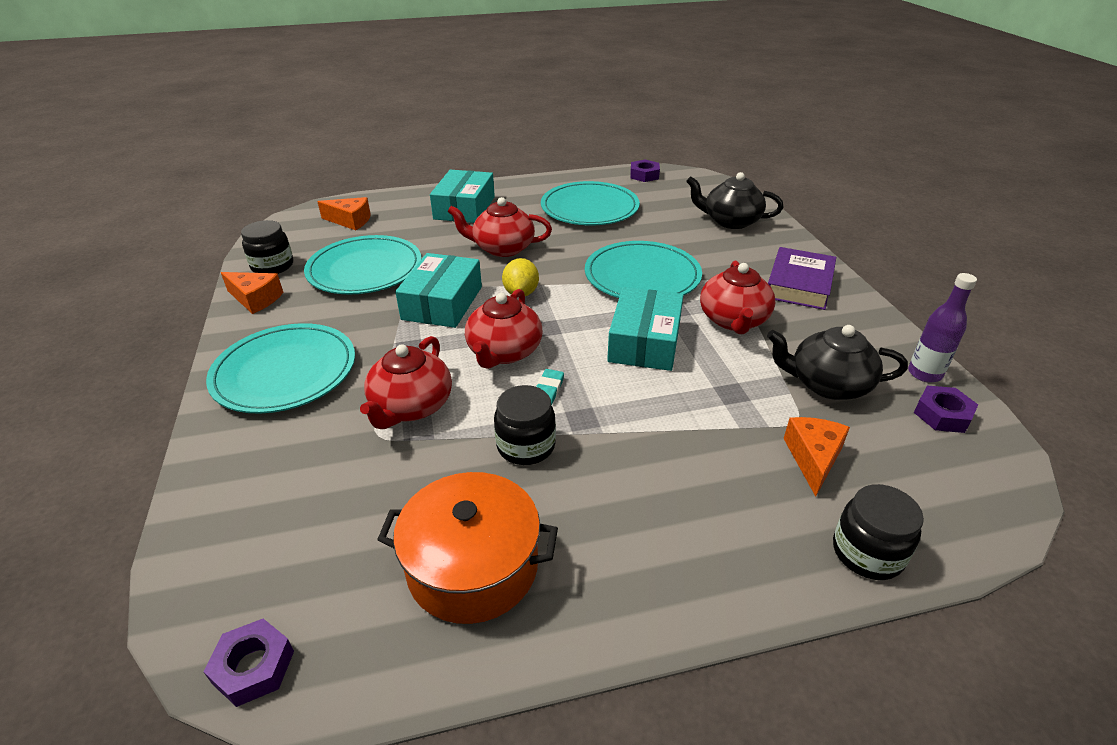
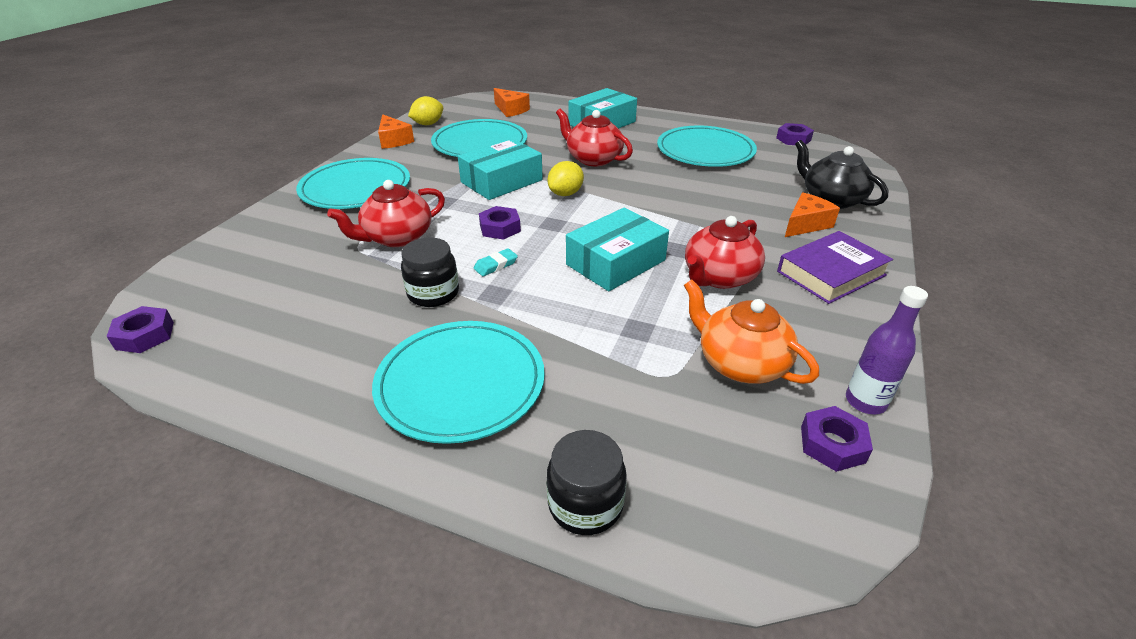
camera: 35 degrees right, 0 degrees up
(272, 266) = (428, 124): black jar -> yellow lemon
(473, 566) = (307, 347): orange pot -> none
(504, 352) = (500, 228): red teapot -> purple nut
(642, 276) = (681, 214): turquoise plate -> turquoise plate (461, 383)
(813, 458) = (641, 410): orange cheese -> orange cheese (806, 224)
(827, 384) = (740, 363): black teapot -> orange teapot

